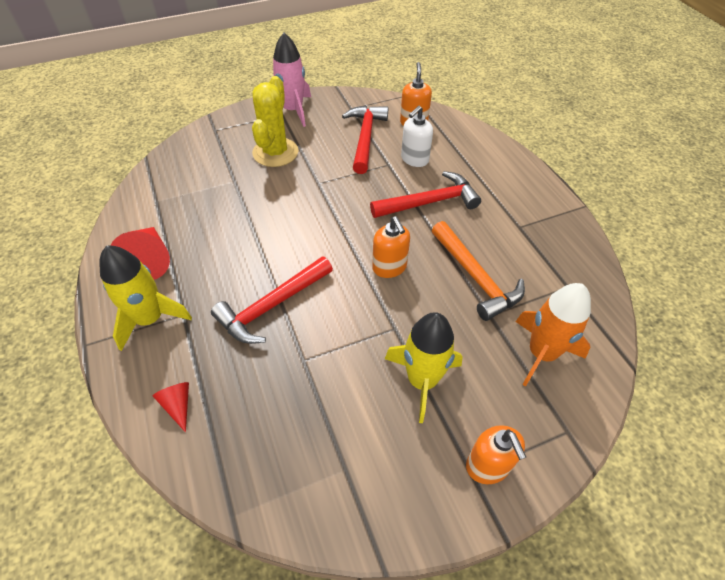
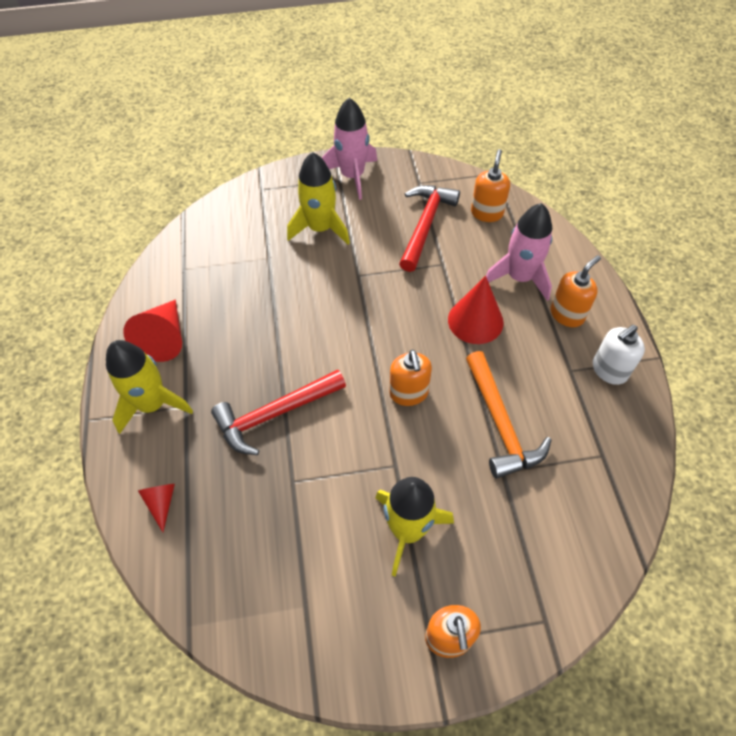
camera: 15 degrees right, 5 degrees up
(275, 152) = (320, 228): yellow cactus -> yellow rocket
(414, 159) = (474, 262): white soap dispenser -> white soap dispenser (609, 370)
(429, 202) = (475, 321): red hammer -> red cone
(455, 165) = (519, 277): none -> pink rocket
(502, 186) = (567, 314): none -> orange soap dispenser
(541, 353) = (546, 528): orange rocket -> none

